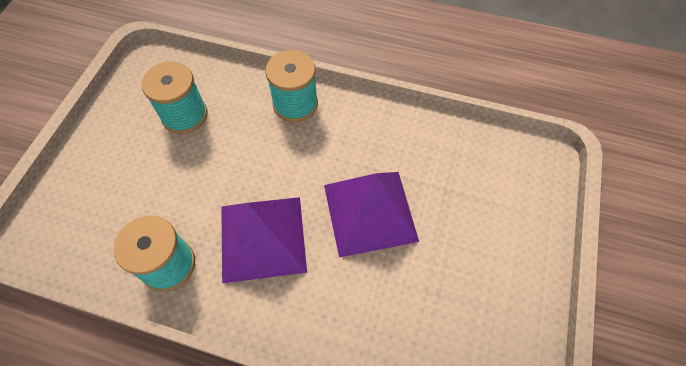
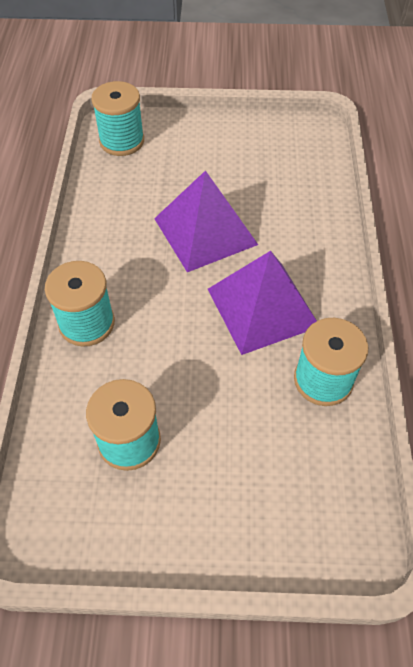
camera: 105 degrees left, 5 degrees down
(516, 163) = (122, 141): none -> turquoise spool

